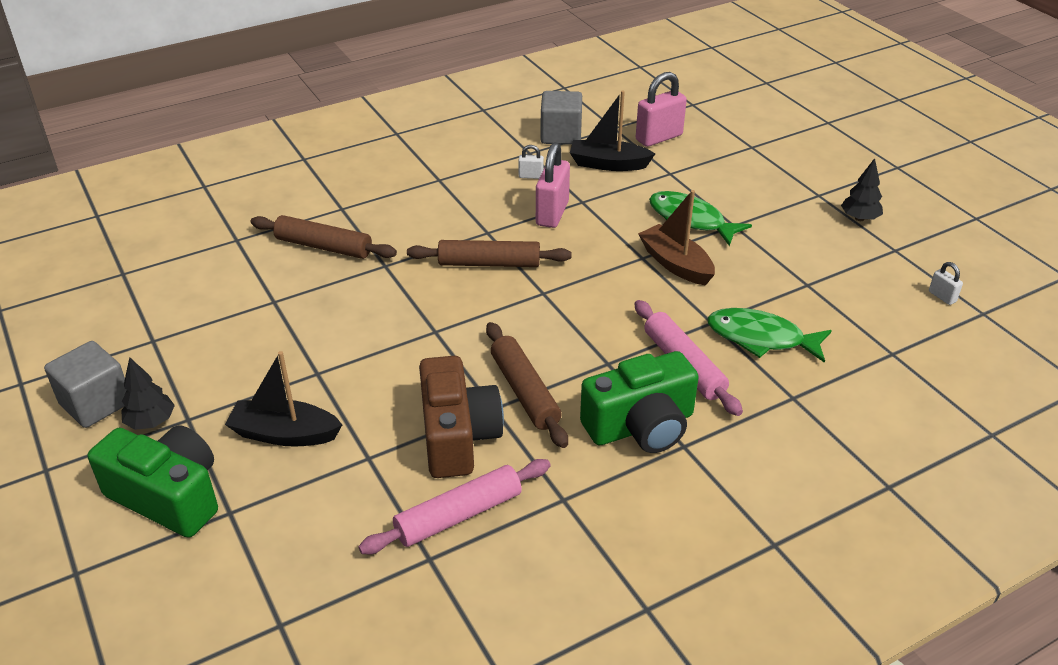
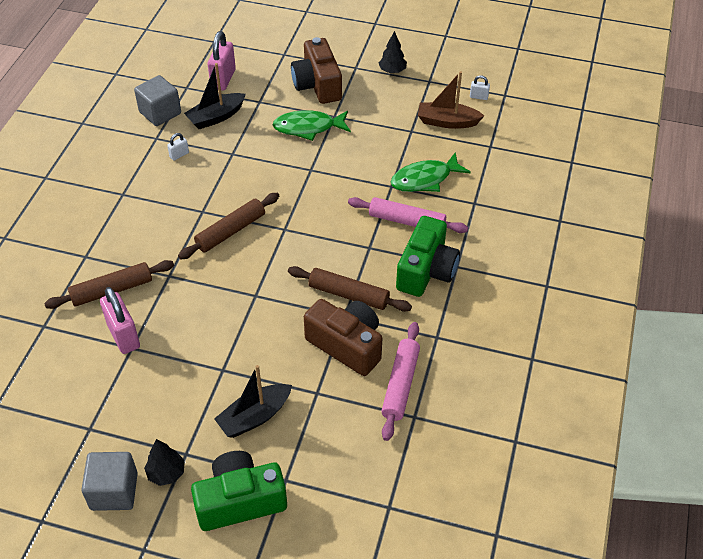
camera: 45 degrees left, 10 degrees up
(552, 213) = (225, 173): pink padlock -> pink padlock (124, 336)
(676, 264) = (333, 162): brown boat -> brown boat (447, 122)
(752, 189) = (317, 85): none -> brown camera

